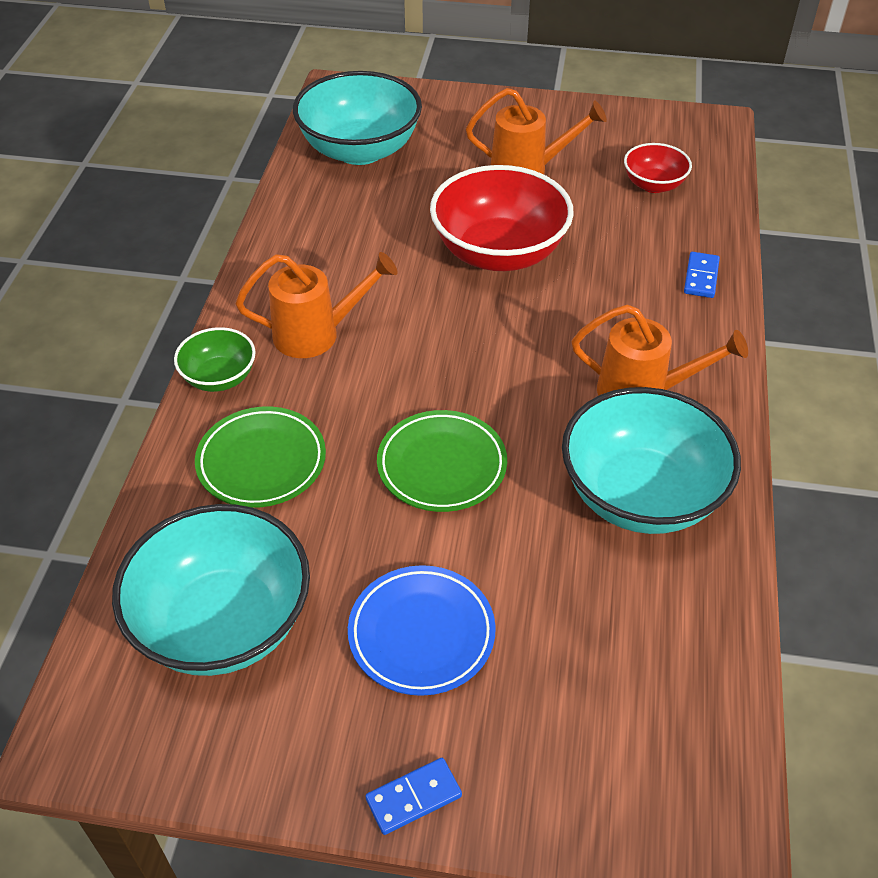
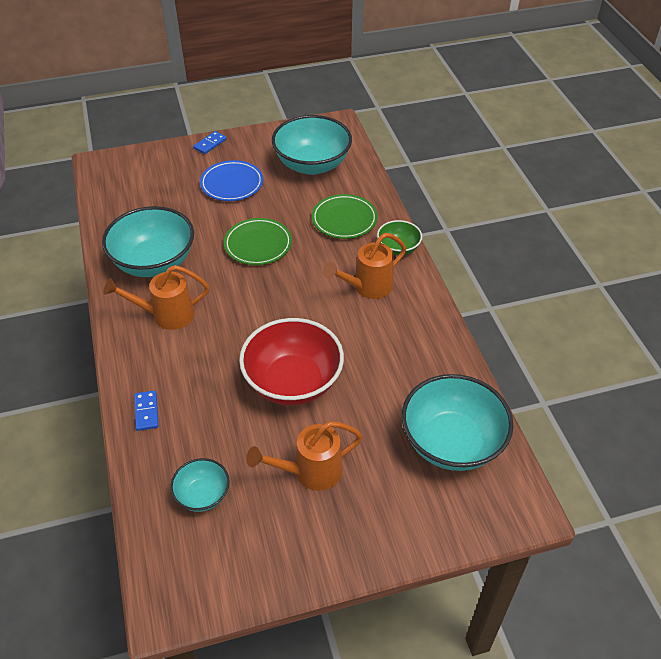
camera: 155 degrees right, 0 degrees up
(653, 185) = (202, 495): red bowl -> turquoise bowl

